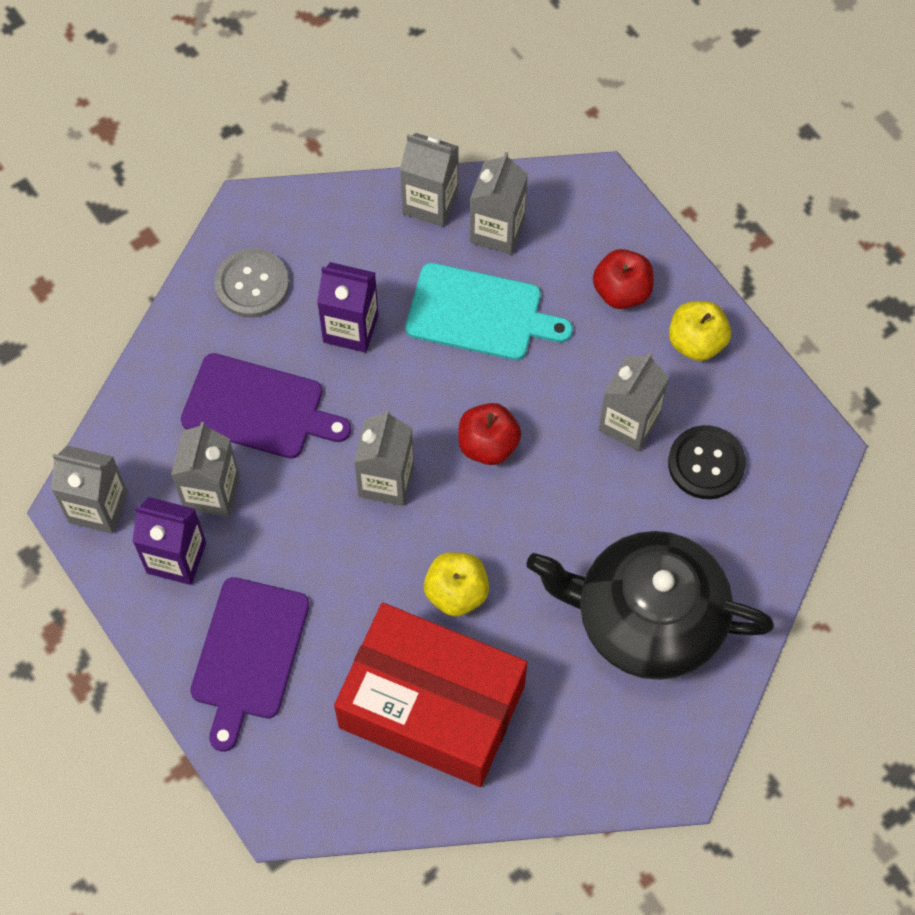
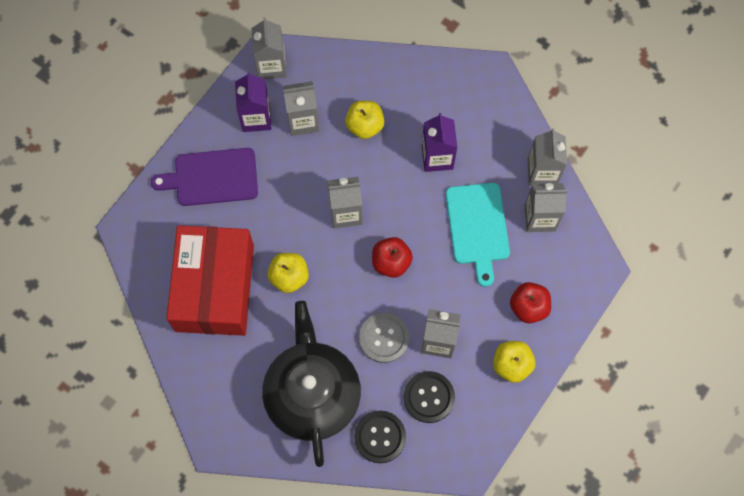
camera: 70 degrees right, 5 degrees up
(252, 284) = (443, 92): grey button -> grey button (384, 338)
(258, 408) = (365, 126): purple cutting board -> yellow apple
(742, 547) = (380, 437): none -> black button

